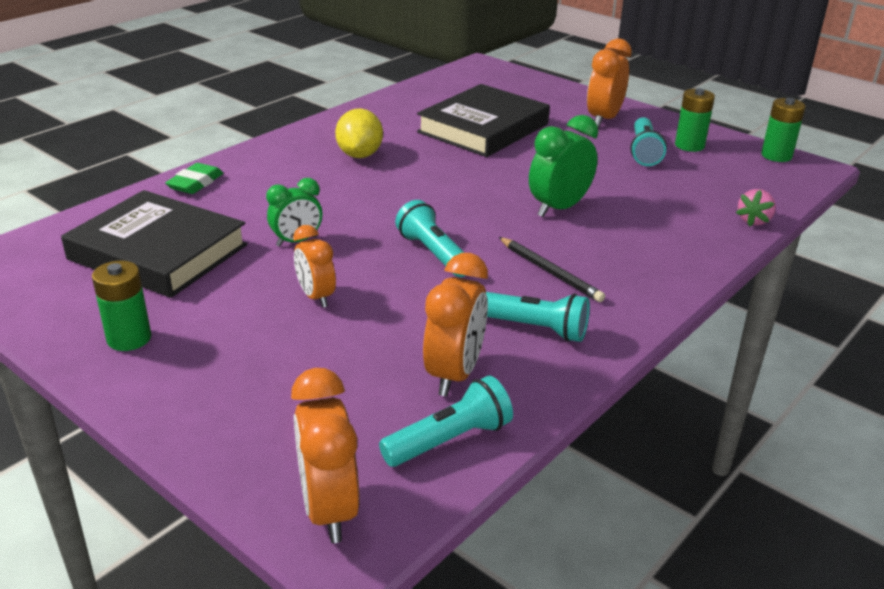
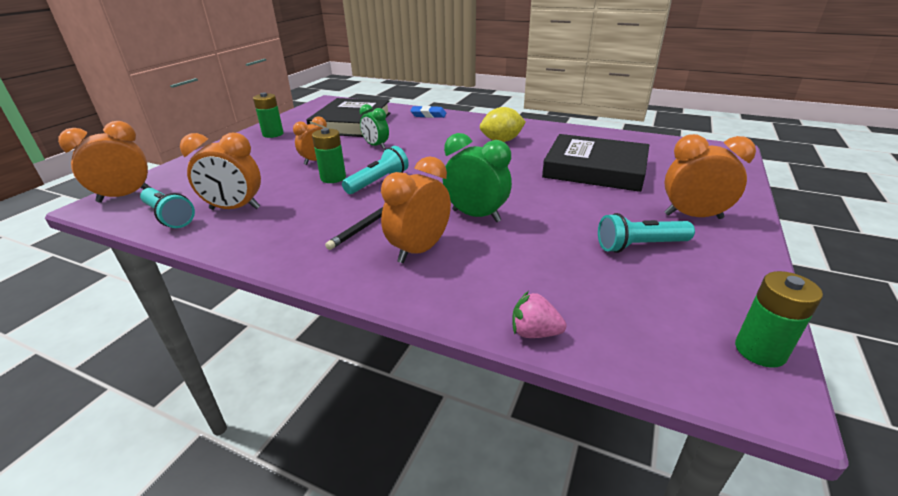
camera: 75 degrees right, 0 degrees up
(195, 183) = (428, 115): green eraser -> blue eraser
(534, 328) = (288, 227): turquoise flashlight -> none
(619, 249) = (419, 250): none -> orange clock
(689, 145) = (696, 274): green battery -> green battery (333, 178)

